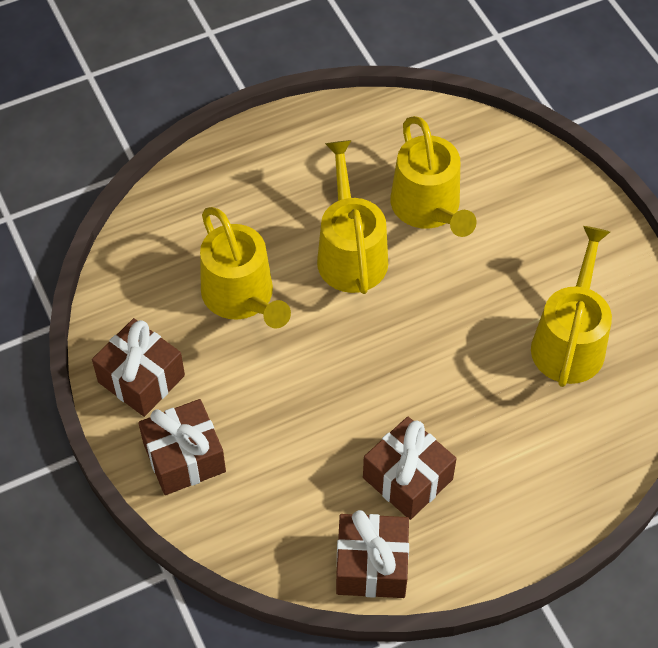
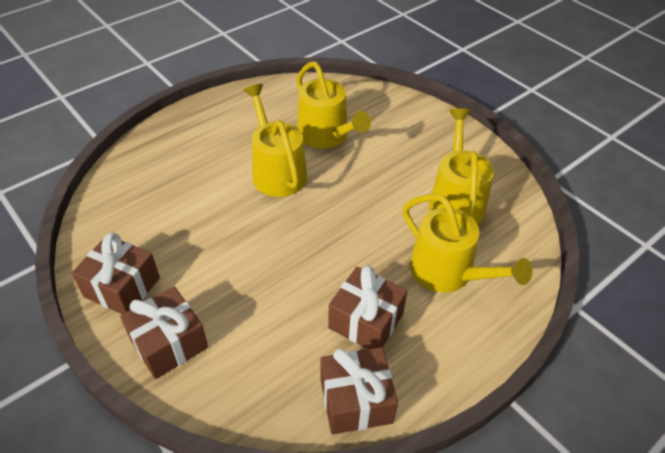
camera: 15 degrees left, 10 degrees down
(241, 296) = (198, 213): yellow watering can -> yellow watering can (447, 272)

